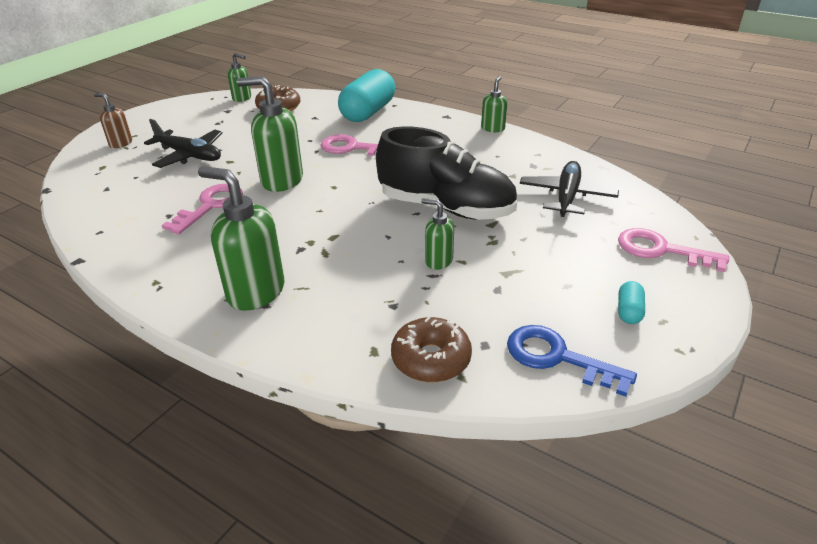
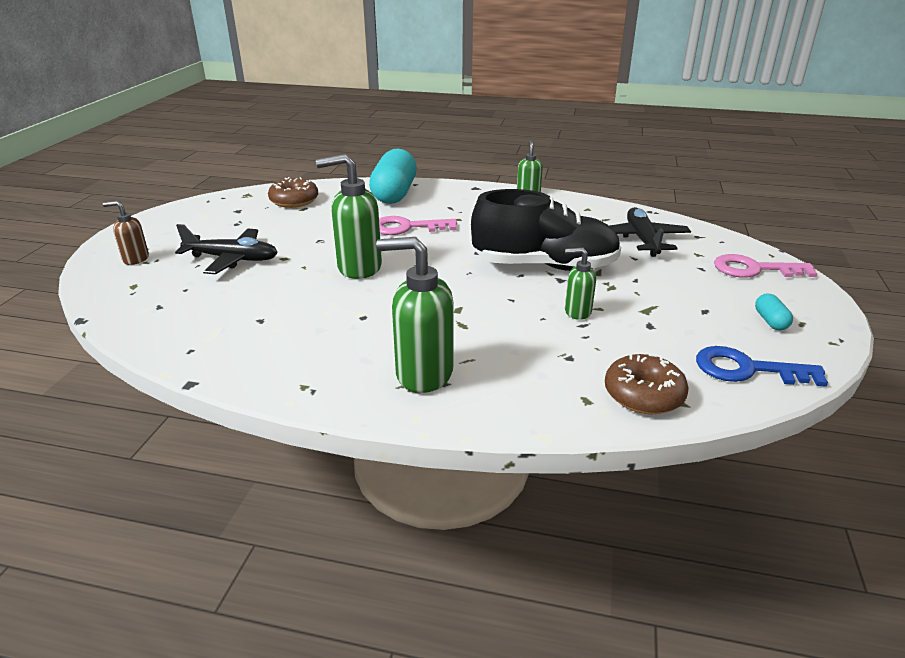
camera: 20 degrees left, 5 degrees down
(210, 206) = (301, 303): pink key -> none
(242, 98) = (244, 197): green soap dispenser -> none

